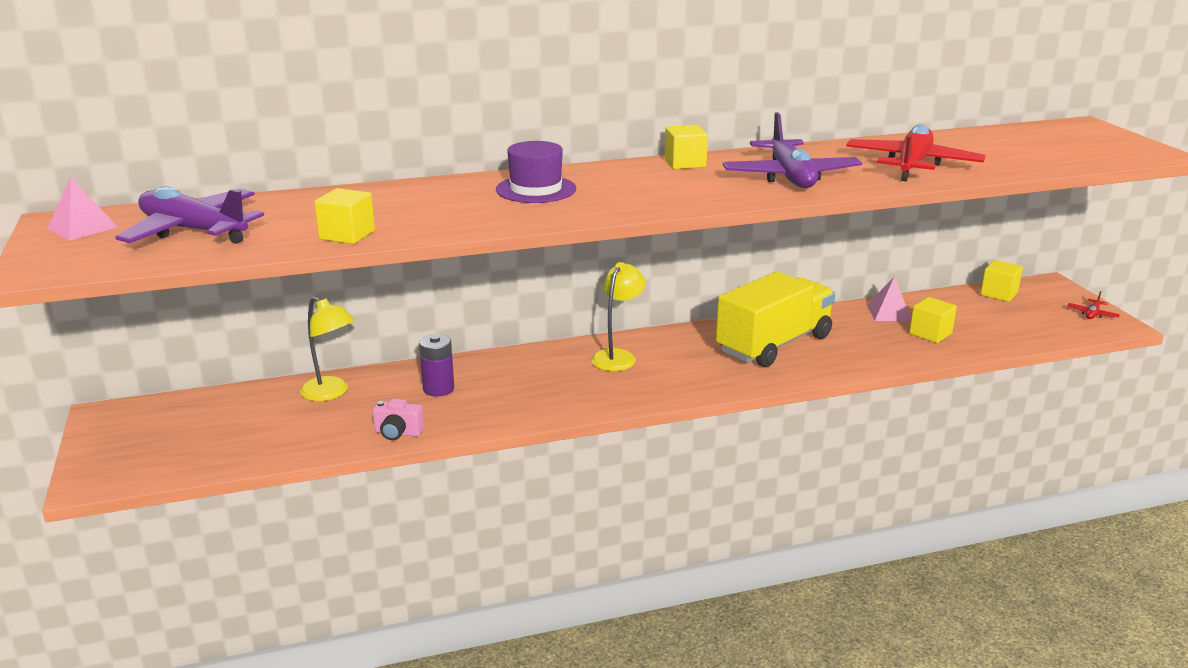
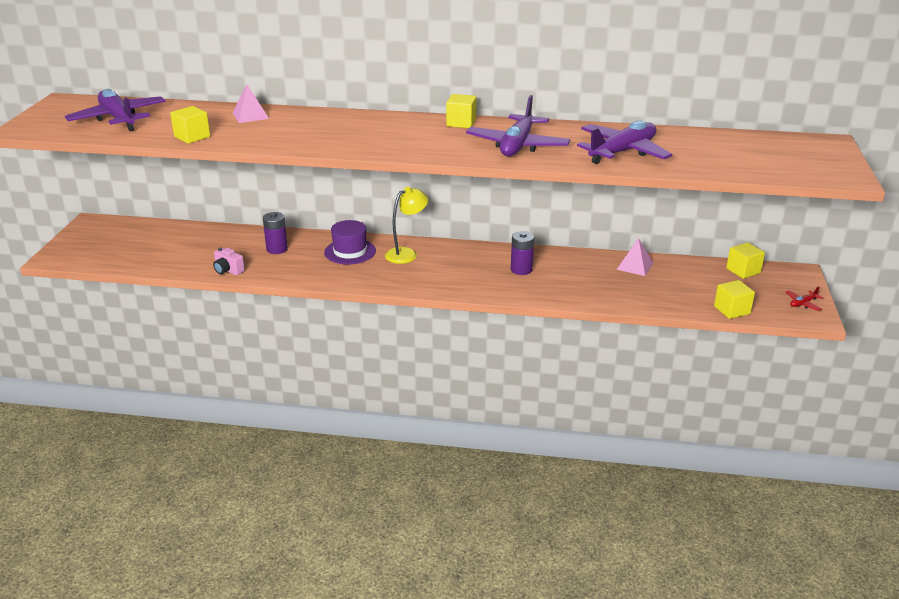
camera: 25 degrees right, 5 degrees up
(82, 227) = (69, 106): pink pyramid -> pink pyramid (250, 115)
(331, 393) = (215, 237): yellow lamp -> none
(536, 189) = (338, 125): purple hat -> purple hat (350, 252)
(774, 344) = (521, 270): yellow truck -> purple battery
(912, 165) = (622, 152): red plane -> purple plane
(930, 333) = (647, 288): yellow cube -> yellow cube (732, 310)

